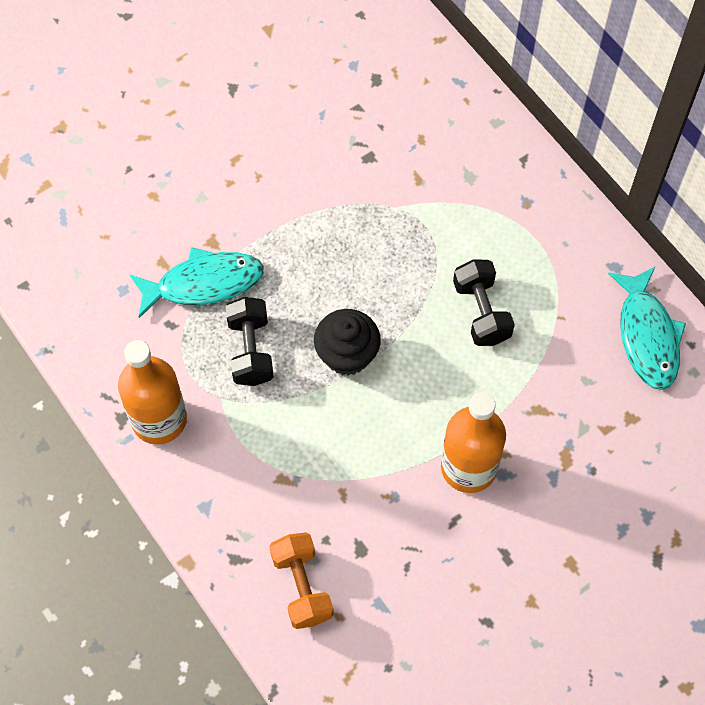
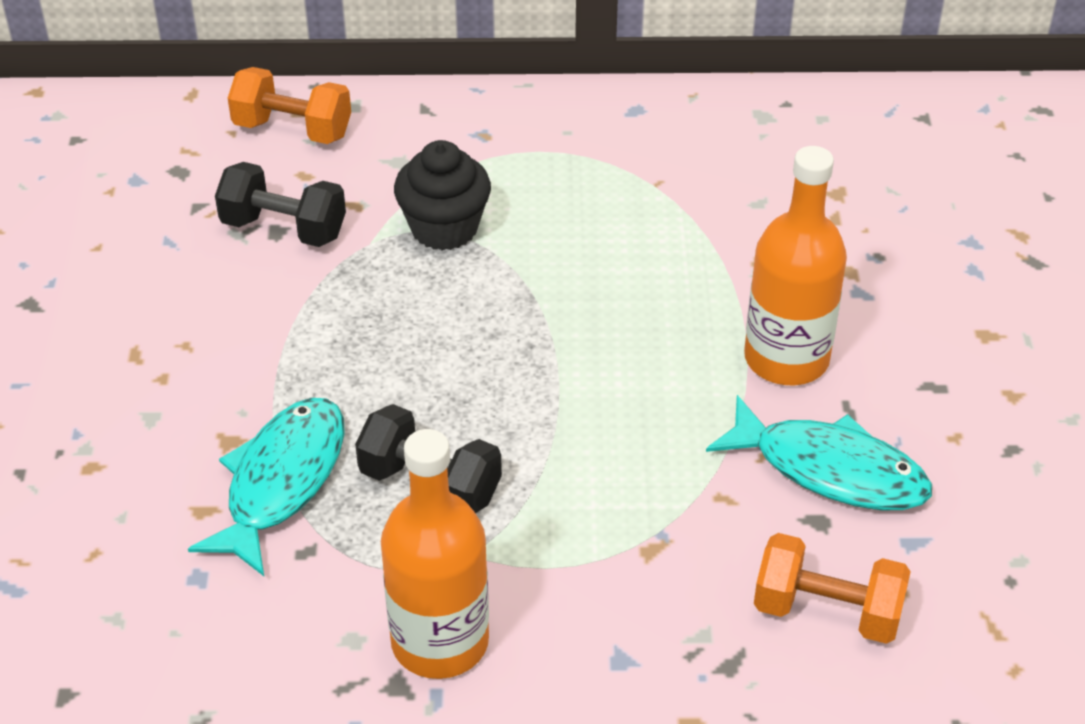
camera: 55 degrees left, 20 degrees down
(347, 354) = (529, 391): black cupcake -> black cupcake (444, 228)
(452, 108) = (293, 130): none -> orange dumbbell
(481, 312) = (588, 242): black dumbbell -> black dumbbell (284, 229)
(647, 336) = (745, 129): turquoise fish -> turquoise fish (830, 469)

